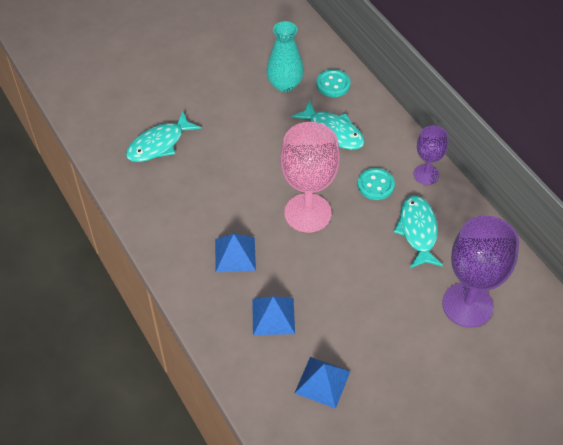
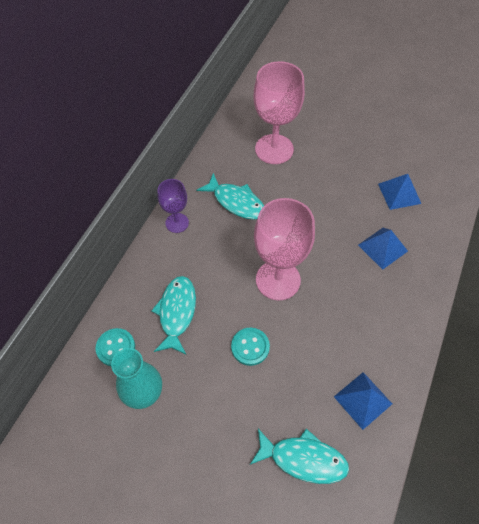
camera: 125 degrees left, 5 degrees up
(235, 254) = (358, 306): blue pyramid -> blue pyramid (363, 400)
(375, 185) = (213, 250): turquoise button -> turquoise button (250, 347)
(418, 231) = (236, 202): turquoise fish -> turquoise fish turned 105 degrees counterclockwise
(467, 305) = (274, 149): purple goblet -> pink goblet

